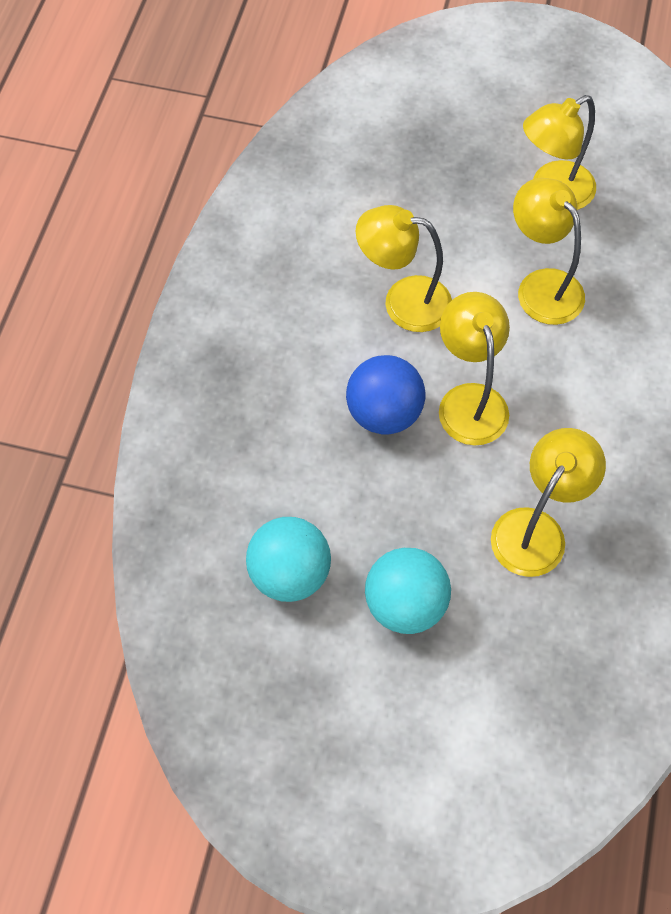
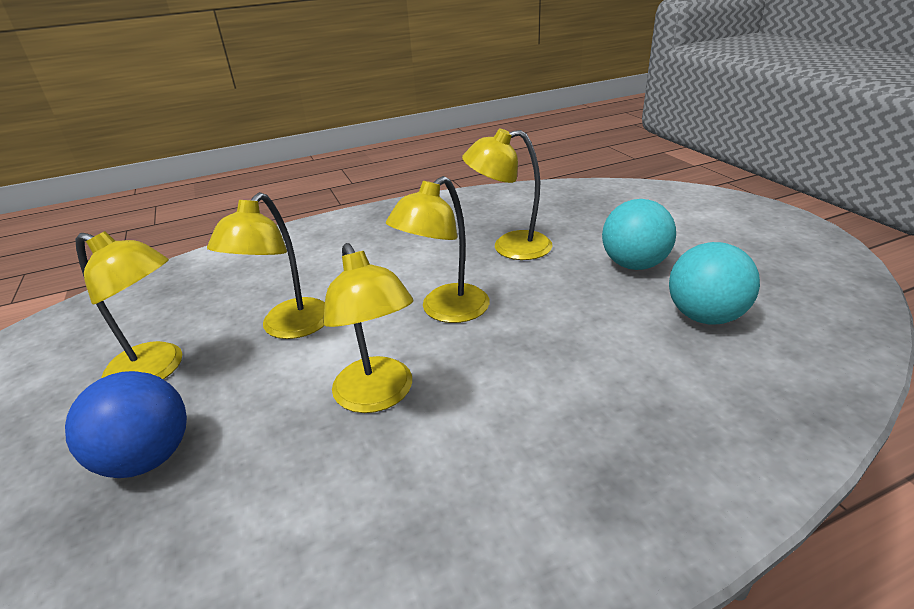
camera: 125 degrees left, 30 degrees down
(384, 413) = (512, 344): blue ball -> blue ball (148, 458)

